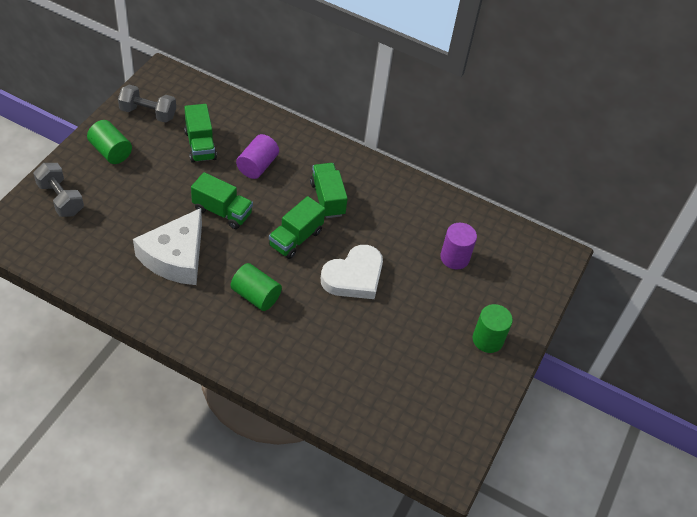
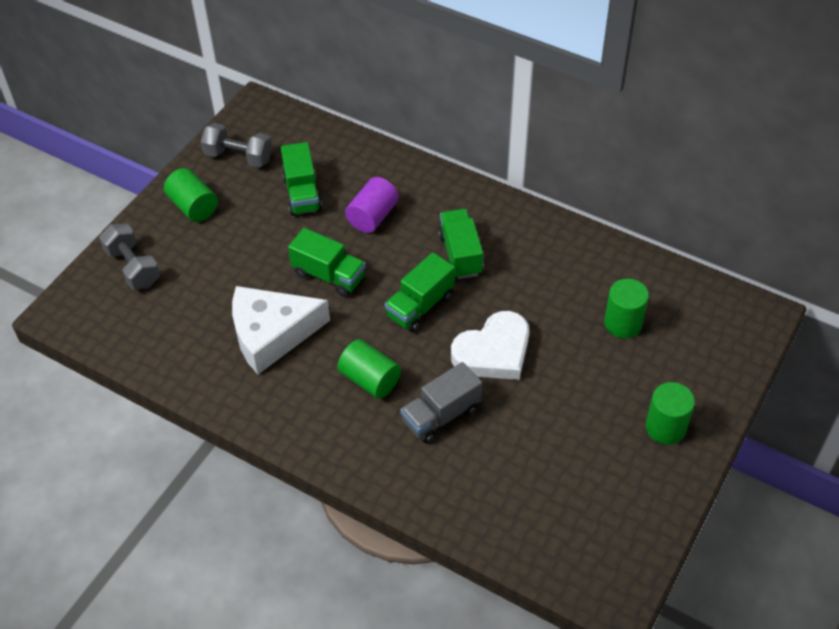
camera: 10 degrees right, 0 degrees up
(176, 257) = (271, 334): white cheese -> white cheese turned 45 degrees clockwise
(313, 326) = (441, 415): none -> grey truck
(454, 258) = (623, 323): purple cylinder -> green cylinder

